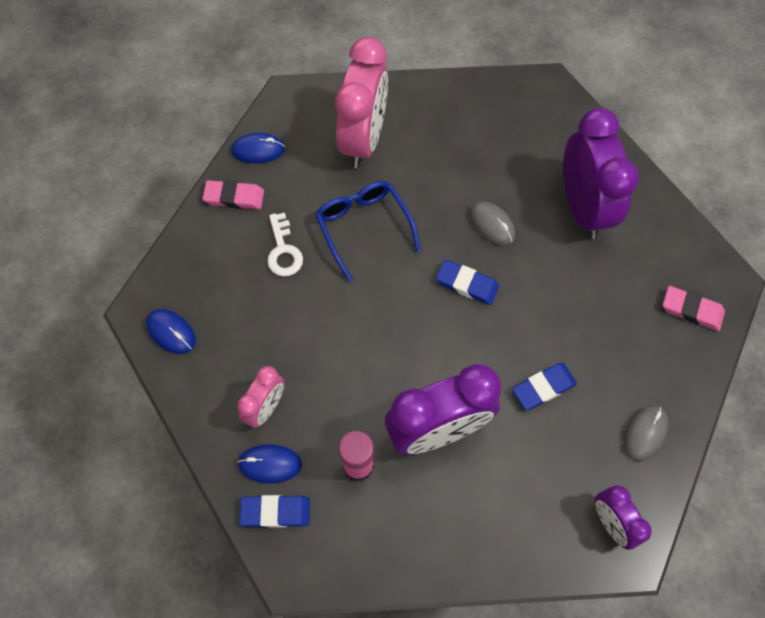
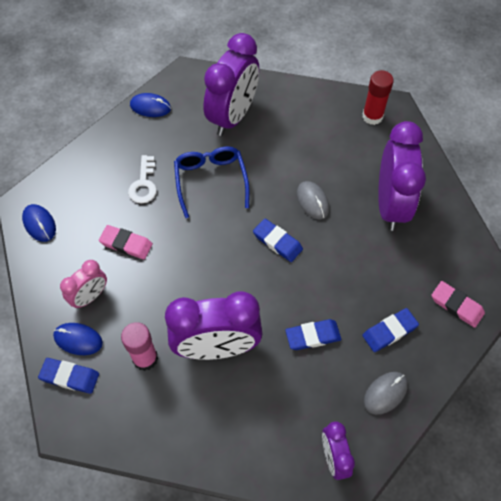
camera: 15 degrees right, 5 degrees down
(234, 197) = (120, 137): pink eraser -> pink eraser (126, 244)
(363, 140) = (233, 116): pink clock -> purple clock
(528, 103) = (372, 116): none -> red glue stick
(627, 359) = (389, 331): none -> blue eraser

